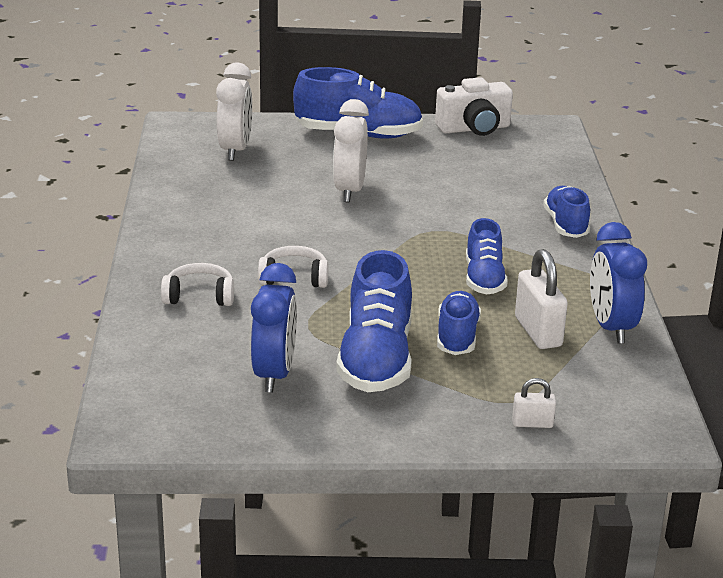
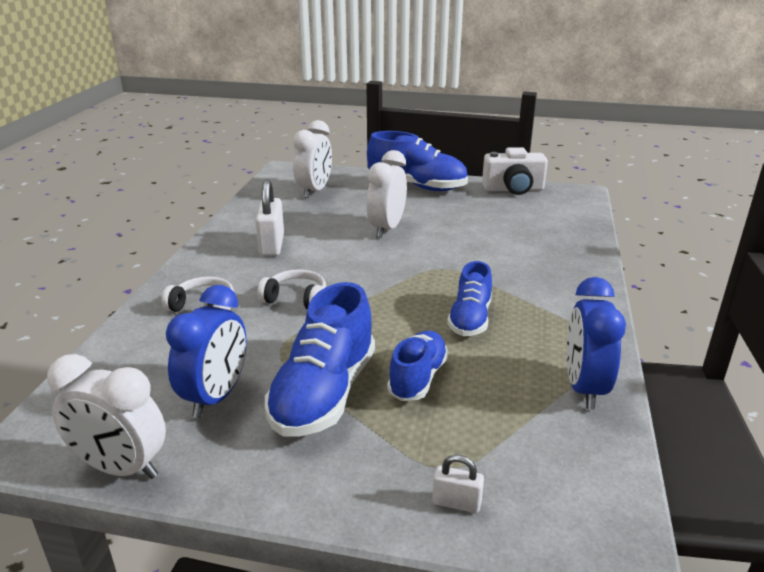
camera: 15 degrees right, 0 degrees up
(229, 437) = (121, 468): none -> white clock
(538, 332) = (503, 383): white padlock -> white padlock (272, 245)
(566, 225) = (567, 275): blue shoe -> none

